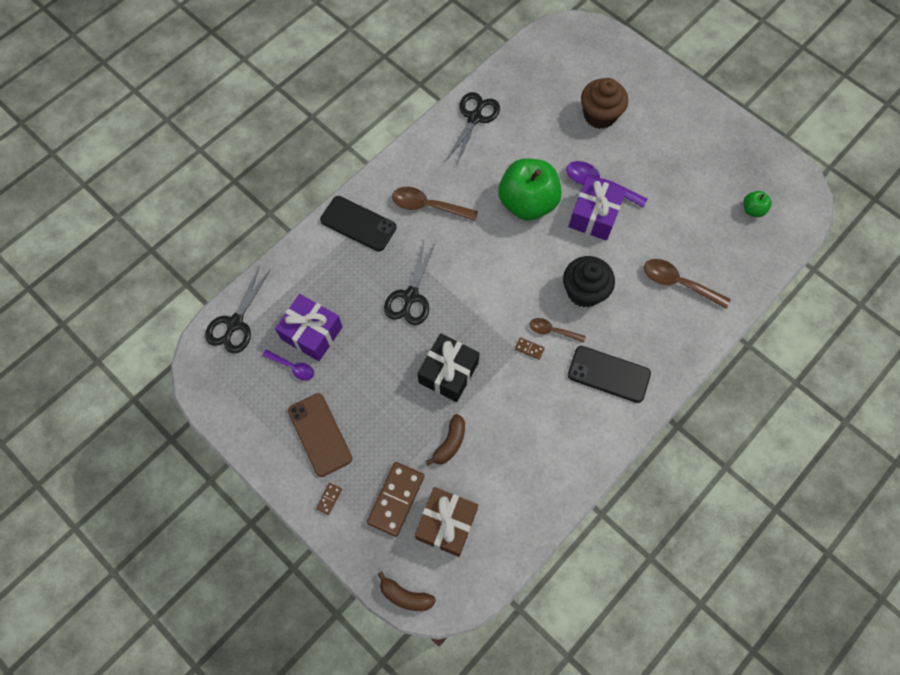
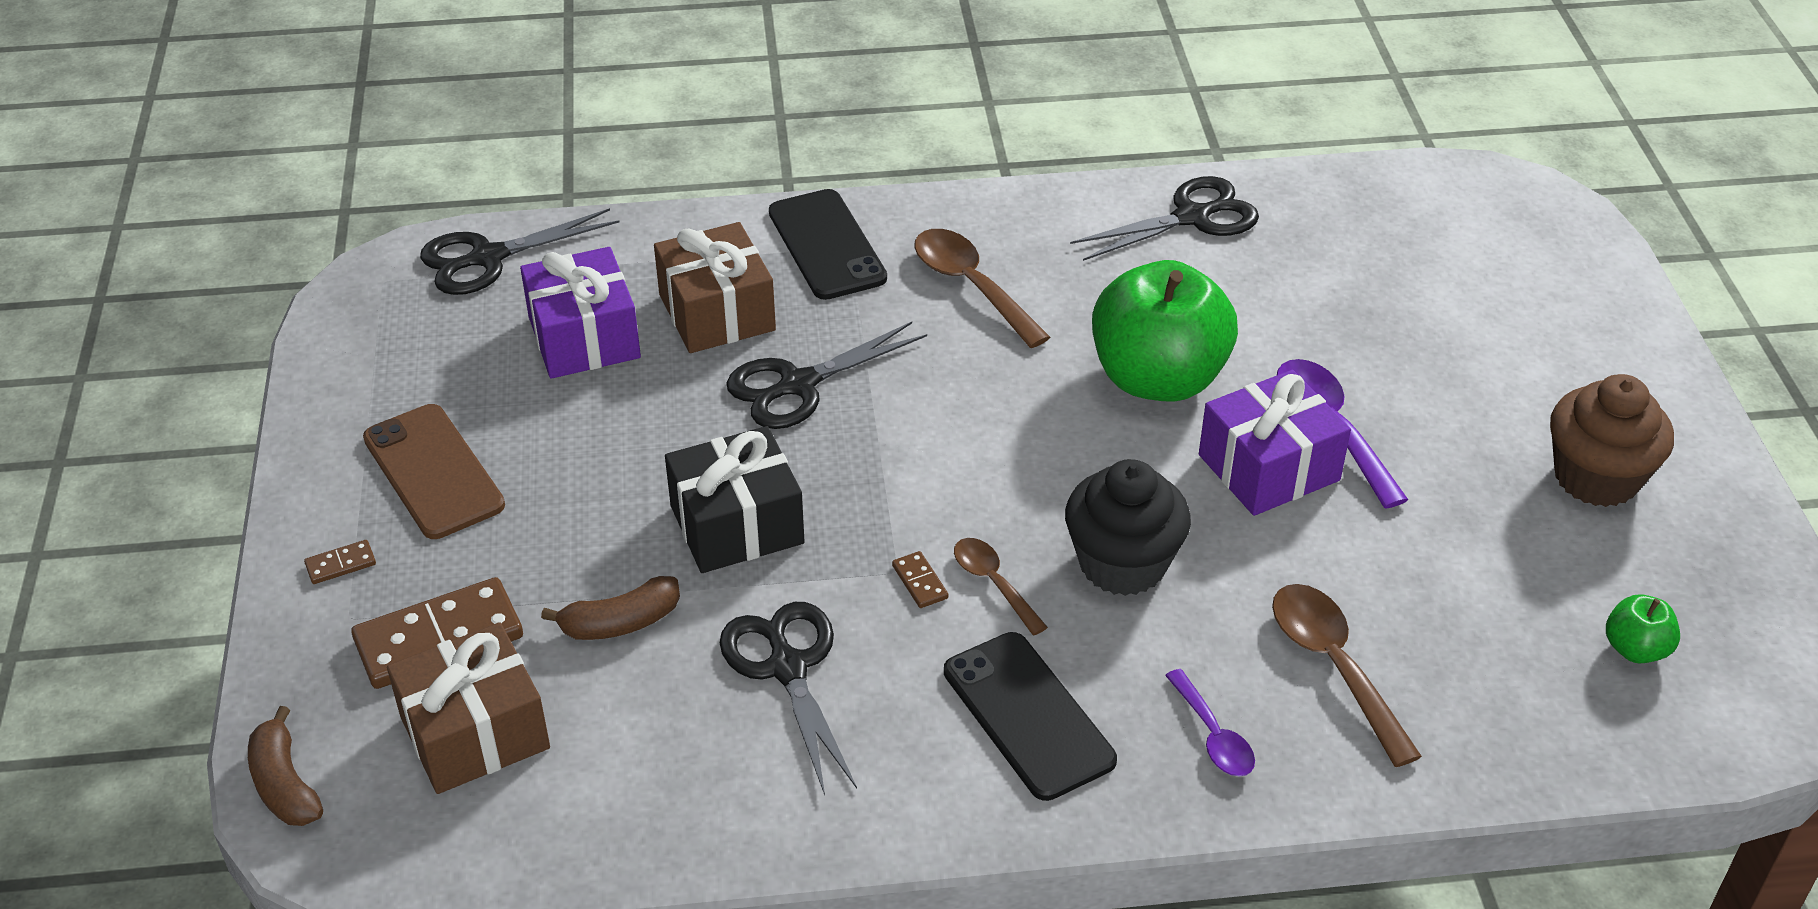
camera: 40 degrees right, 25 degrees down
(292, 367) = (502, 361): purple spoon -> purple spoon (1213, 735)
(320, 434) = (433, 472): brown phone -> brown phone turned 45 degrees counterclockwise
(349, 285) = (716, 312): none -> brown gift
(520, 416) = (787, 667): none -> black scissors
(599, 115) = (1444, 333): brown cupcake -> brown cupcake (1596, 477)

